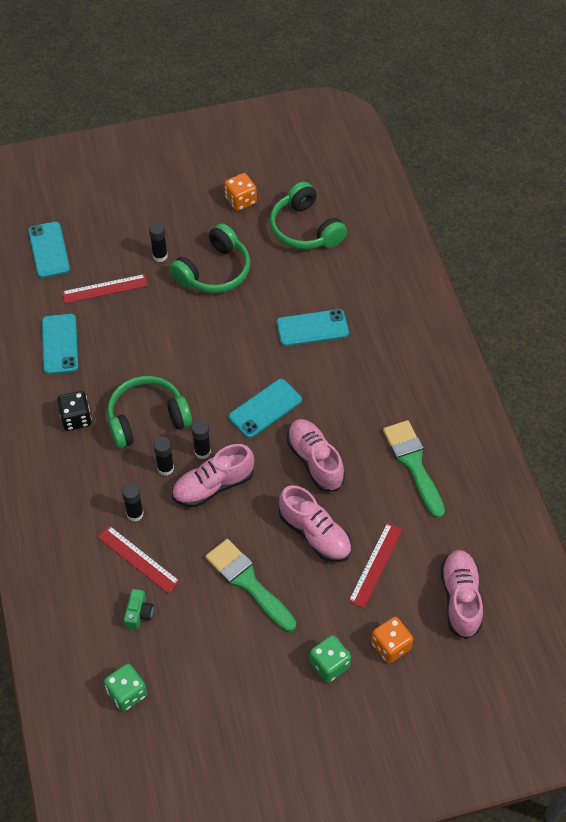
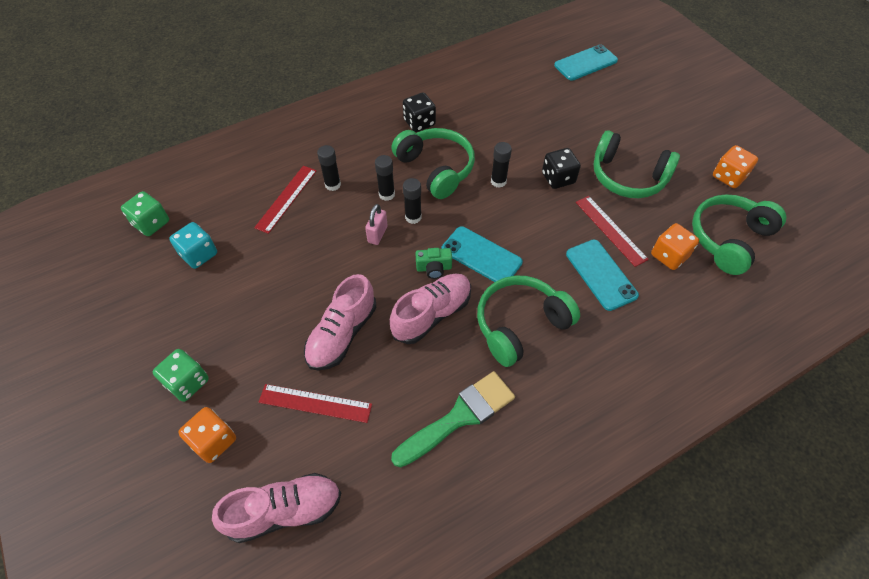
camera: 75 degrees right, 0 degrees up
(60, 344) = (491, 94): turquoise phone -> none
(105, 289) = (564, 107): red ruler -> red ruler (610, 230)
(139, 614) = (231, 212): green camera -> green camera (434, 268)
(160, 256) = (622, 133): black glue stick -> black glue stick (498, 181)
(185, 648) = (199, 254): none -> turquoise dice
(196, 324) = (558, 178): none -> black dice
(213, 486) = (377, 234): pink shoe -> pink padlock
(248, 582) = (275, 287): green brush -> none
(308, 275) = (669, 256): none -> orange dice
(343, 399) = (520, 325): none -> green headphones

